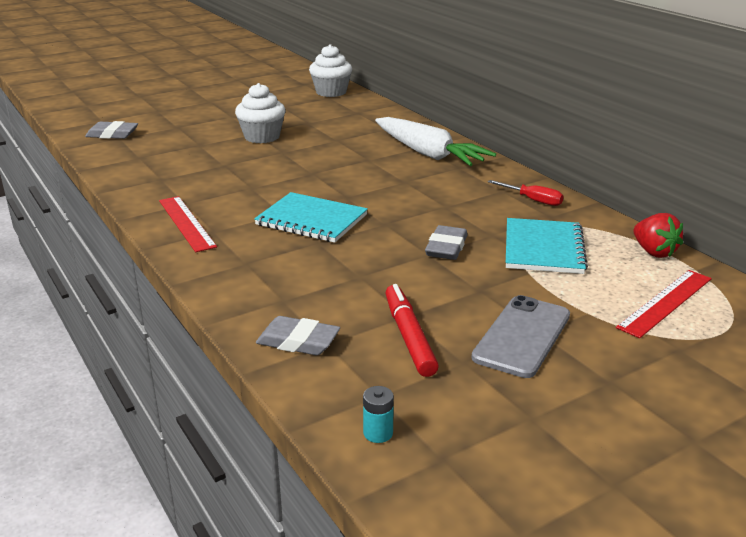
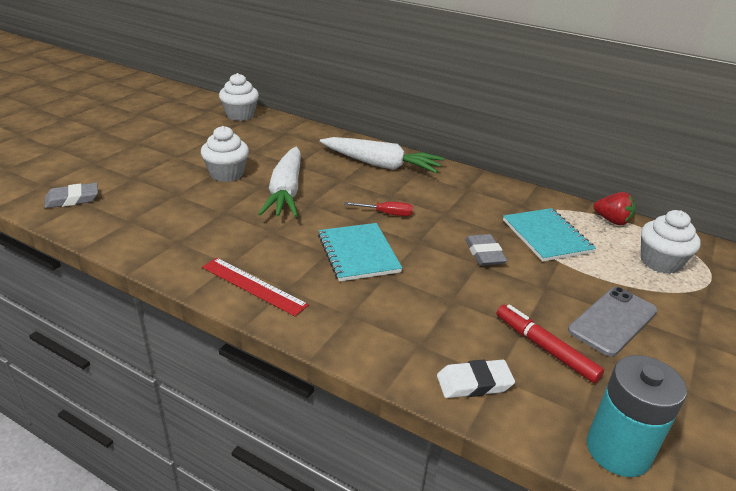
camera: 30 degrees left, 5 degrees up
(298, 341) = (474, 383): grey eraser -> white eraser
(301, 160) = (286, 192): none -> white carrot
(311, 220) = (358, 253): turquoise notebook -> turquoise notebook turned 75 degrees clockwise
(378, 433) = (618, 450): turquoise battery -> turquoise battery, size x2.49
(522, 336) = (613, 321): grey phone -> grey phone turned 45 degrees clockwise
(533, 200) = (496, 193): red screwdriver -> red screwdriver (387, 214)
(665, 302) = (660, 262): red ruler -> white cupcake

